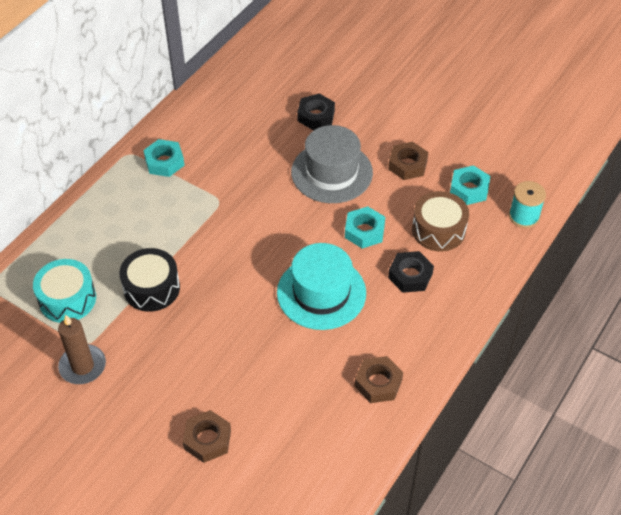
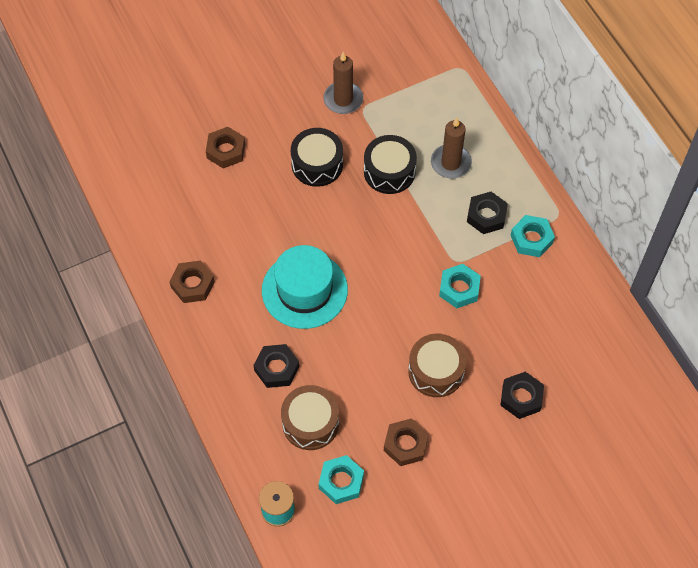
camera: 120 degrees right, 10 degrees up
(67, 299) = (415, 112): turquoise drum -> none
(115, 247) = (451, 163): none -> brown candle
(159, 199) = (486, 216): none -> black nut
(177, 350) = (317, 164): none -> black drum
(332, 172) = (436, 371): grey hat -> brown drum
(364, 231) = (348, 360): turquoise nut -> turquoise nut (459, 289)

